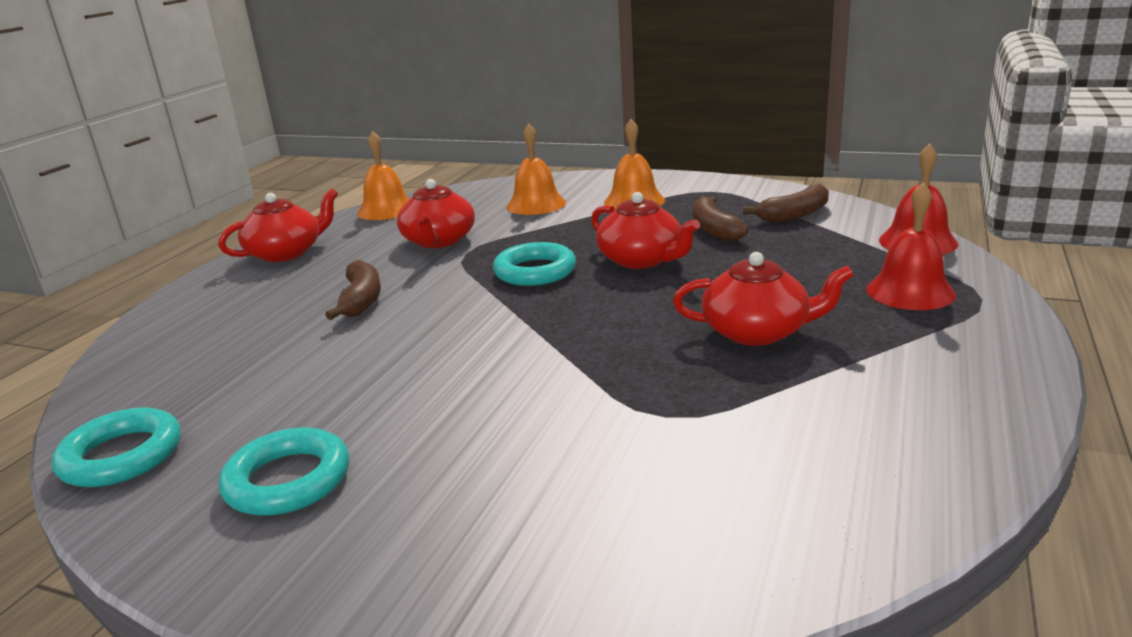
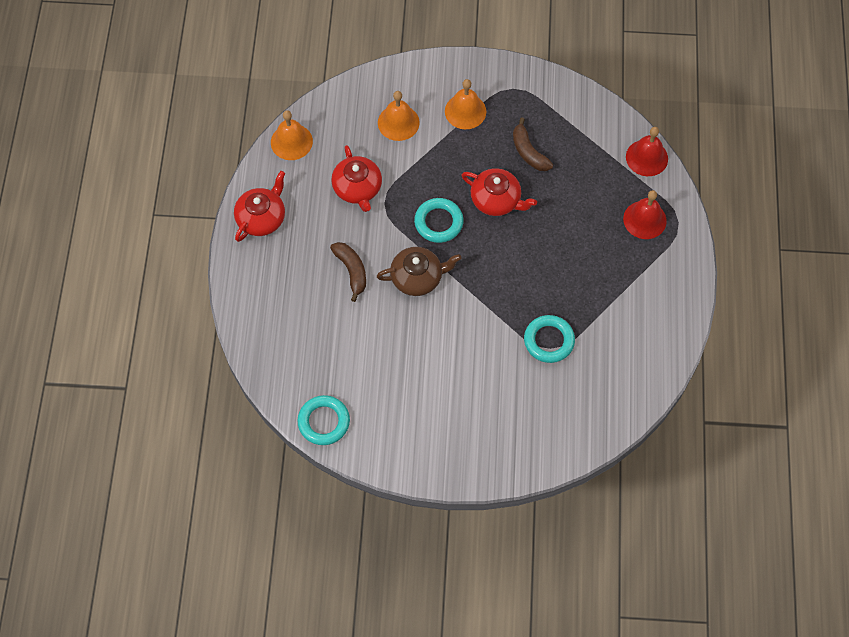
camera: 20 degrees left, 40 degrees up
(288, 480) = (410, 421): turquoise ring -> turquoise ring (549, 341)
(460, 314) = (417, 277): none -> brown teapot
(757, 332) = (576, 272): red teapot -> none
(794, 215) = (573, 125): brown banana -> none

